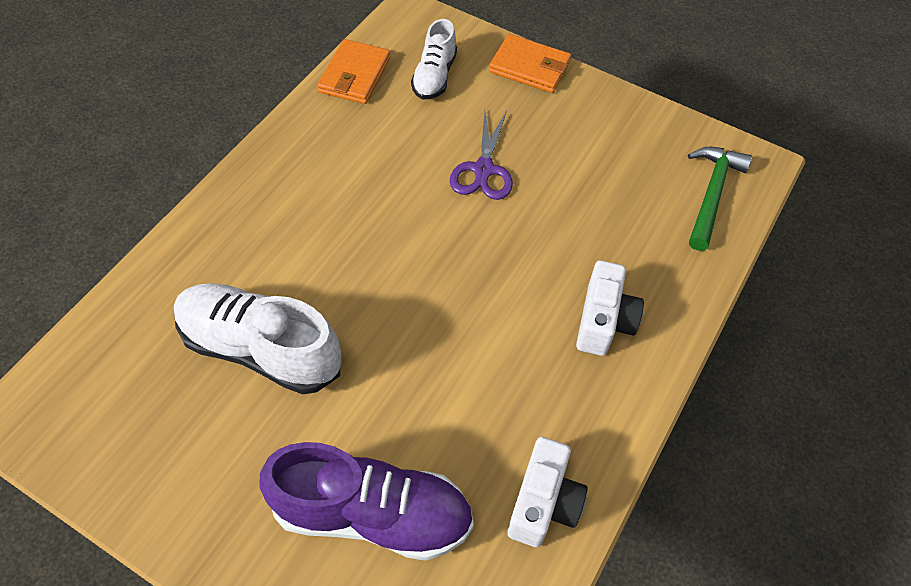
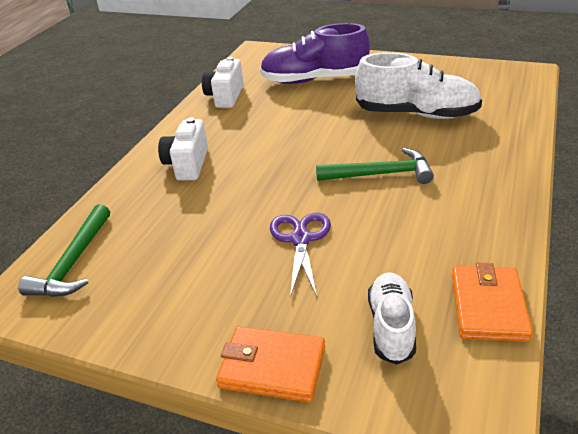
camera: 175 degrees right, 20 degrees down
(368, 239) = (380, 174): none -> green hammer

